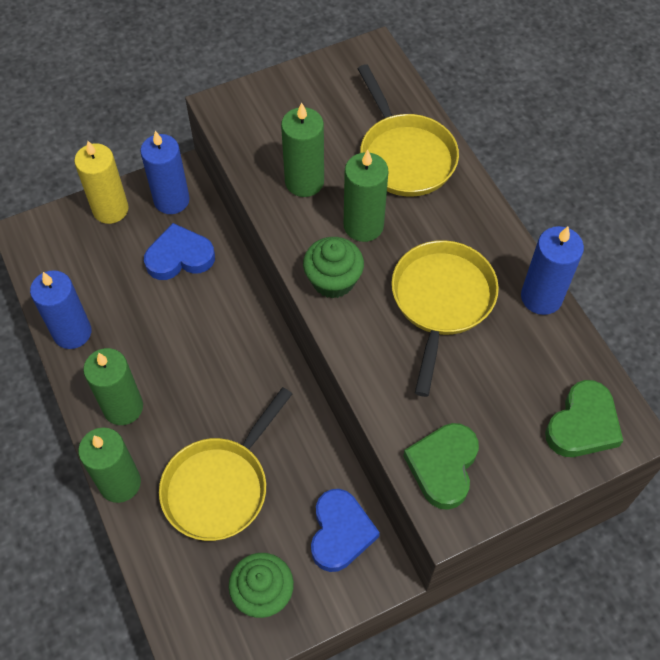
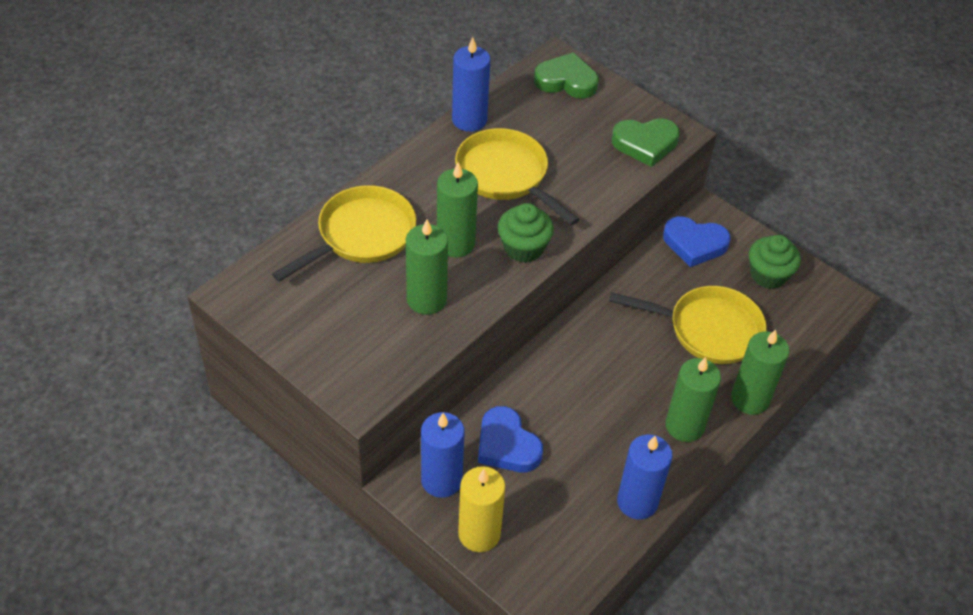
camera: 115 degrees left, 10 degrees down
(340, 532) = (694, 244): blue heart -> blue heart turned 150 degrees counterclockwise
(441, 301) = (506, 175): yellow pan -> yellow pan turned 60 degrees clockwise

